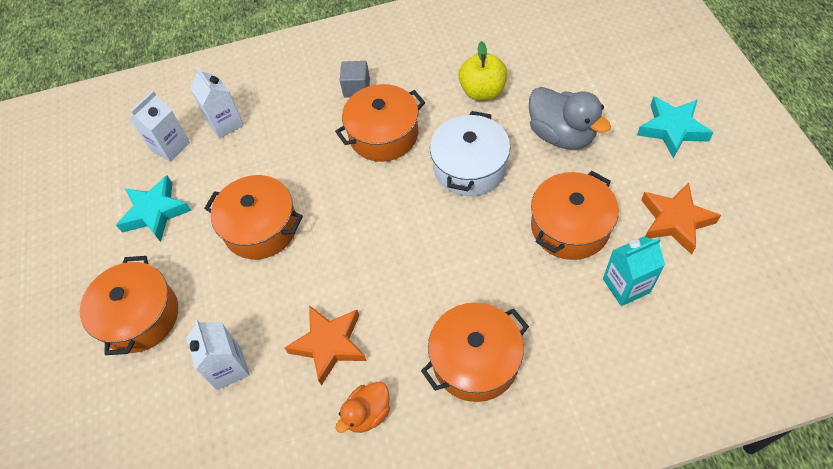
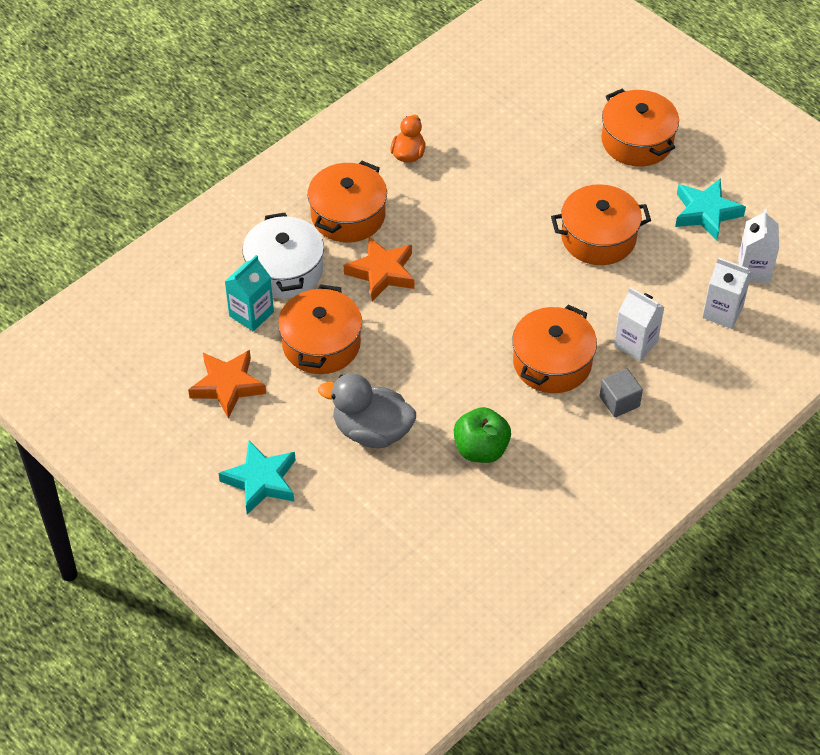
camera: 145 degrees right, 5 degrees down
(228, 368) = (535, 139): white carton -> white carton (635, 343)
(329, 345) = (469, 182): orange star -> orange star (382, 272)
(469, 167) = (445, 363): white pot -> white pot (285, 270)
(482, 91) = (481, 449): yellow apple -> green apple

